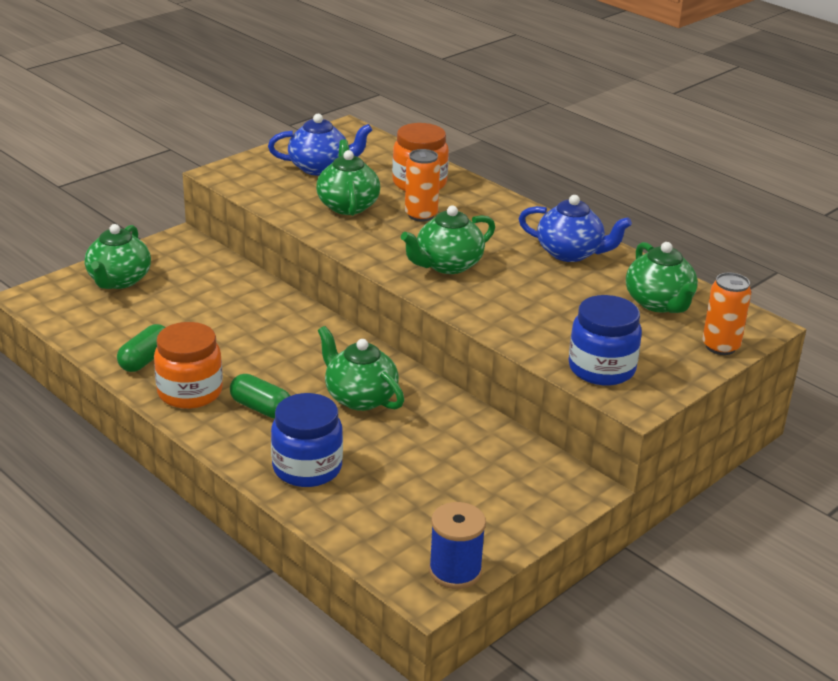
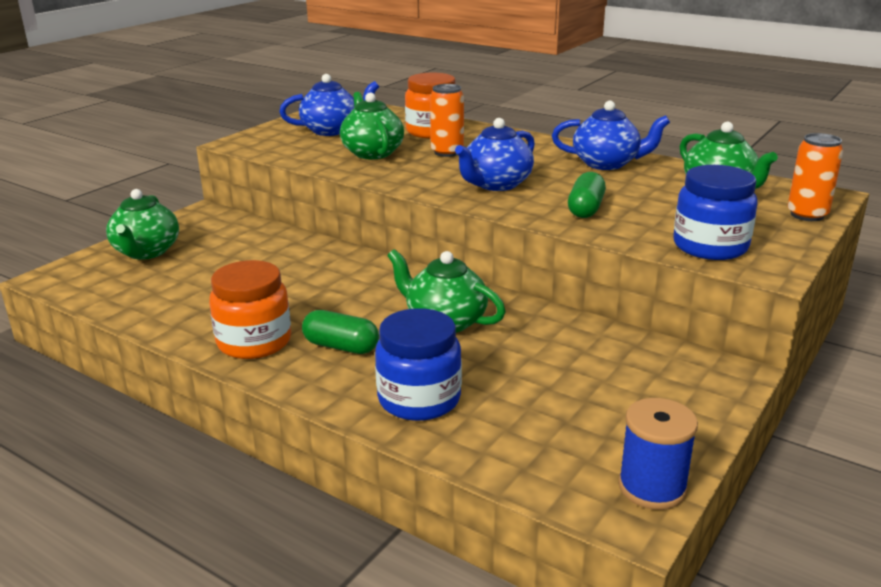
camera: 10 degrees left, 5 degrees down
(145, 360) = (194, 318): green capsule -> green capsule (585, 209)
(447, 265) = (496, 184): green teapot -> blue teapot

